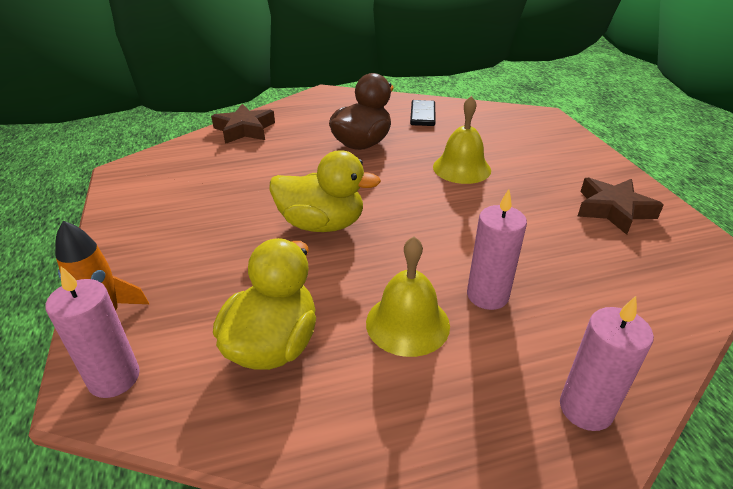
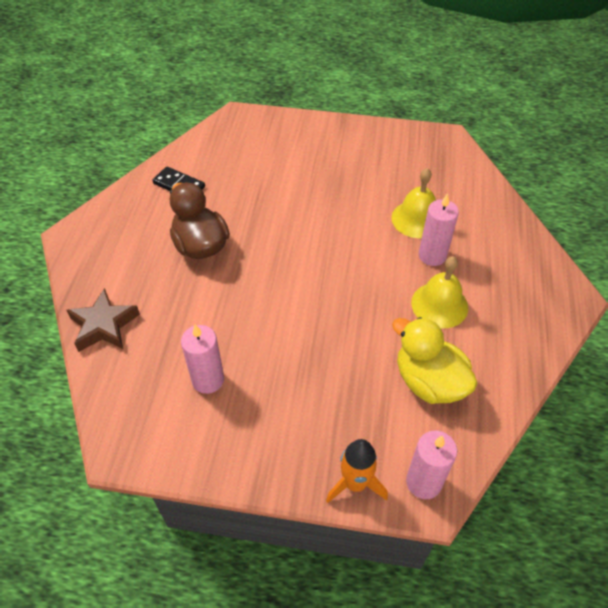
camera: 65 degrees left, 15 degrees up
(321, 224) = (309, 314): yellow duck -> none
(461, 168) = (283, 201): yellow bell -> yellow bell (417, 219)
(585, 409) = (529, 258): pink candle -> pink candle (208, 380)
(613, 210) = (381, 153): brown star -> none

